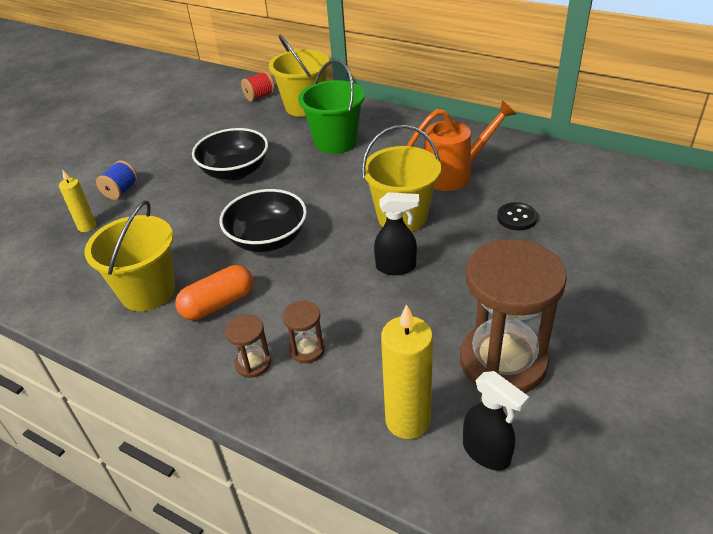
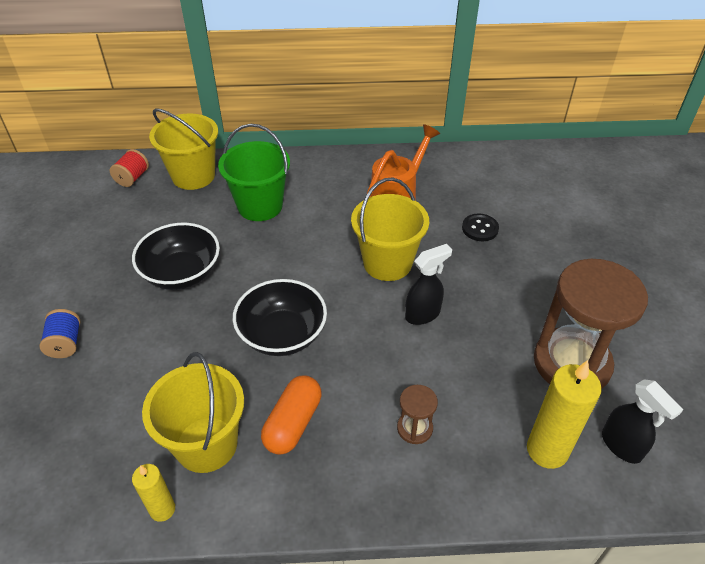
camera: 35 degrees left, 5 degrees up
(87, 226) = (62, 402): yellow candle -> yellow candle (162, 509)
(253, 363) = (379, 466): brown hourglass -> none
(486, 453) = (621, 446): black spray bottle -> black spray bottle turned 45 degrees clockwise

